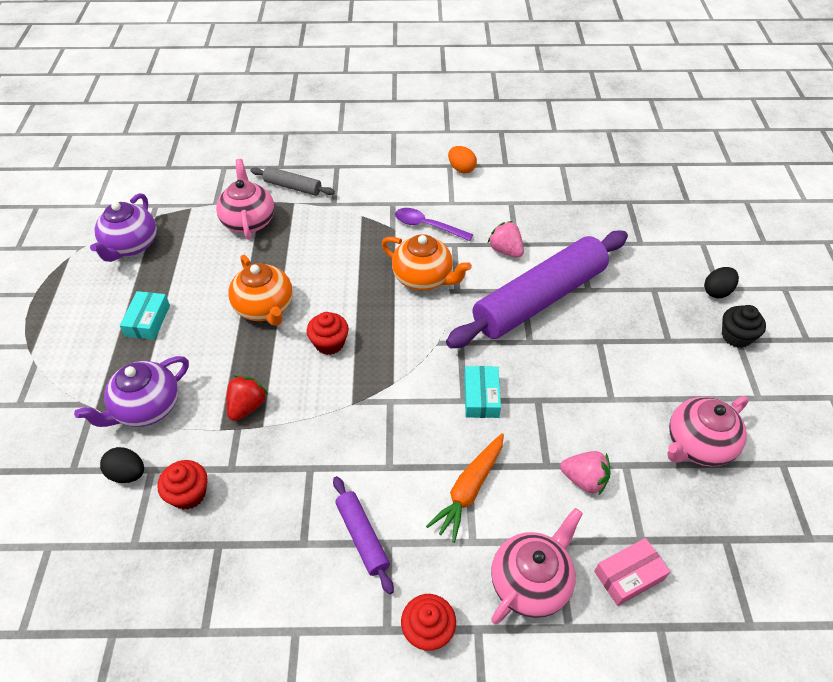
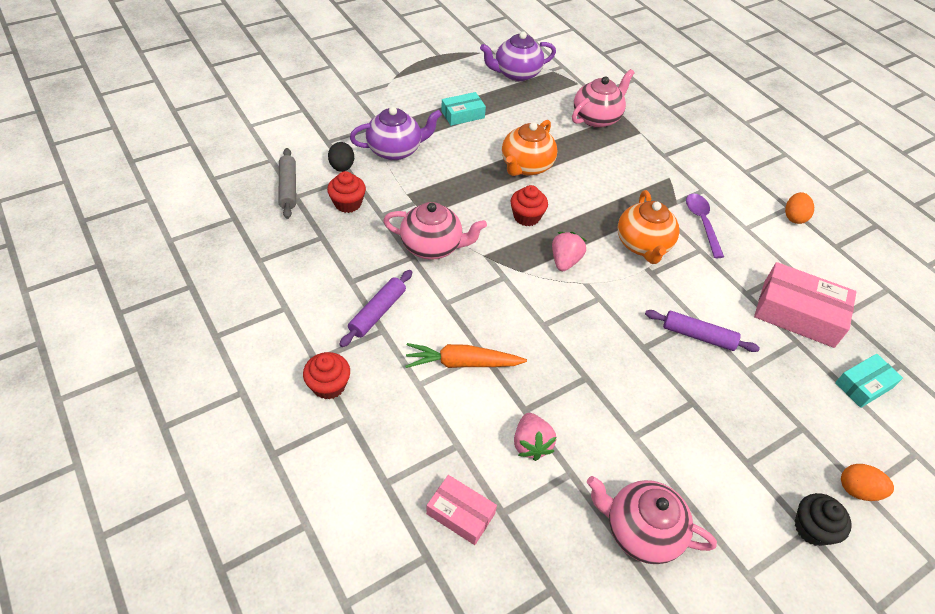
camera: 55 degrees right, 0 degrees up
(146, 408) = (395, 150): purple teapot -> purple teapot turned 150 degrees clockwise
(247, 406) = (435, 198): red strawberry -> none
(293, 187) = (655, 124): grey rolling pin -> grey rolling pin (288, 188)
(481, 397) = (556, 335): turquoise box -> turquoise box (864, 385)
(505, 250) = (730, 288): pink strawberry -> pink strawberry (565, 261)
(531, 582) = (408, 439): pink teapot -> pink teapot (432, 246)
(539, 299) = (698, 336): purple rolling pin -> purple rolling pin, size x0.45
(554, 226) = (798, 313): none -> pink box
(717, 291) = (857, 490): black egg -> orange egg

